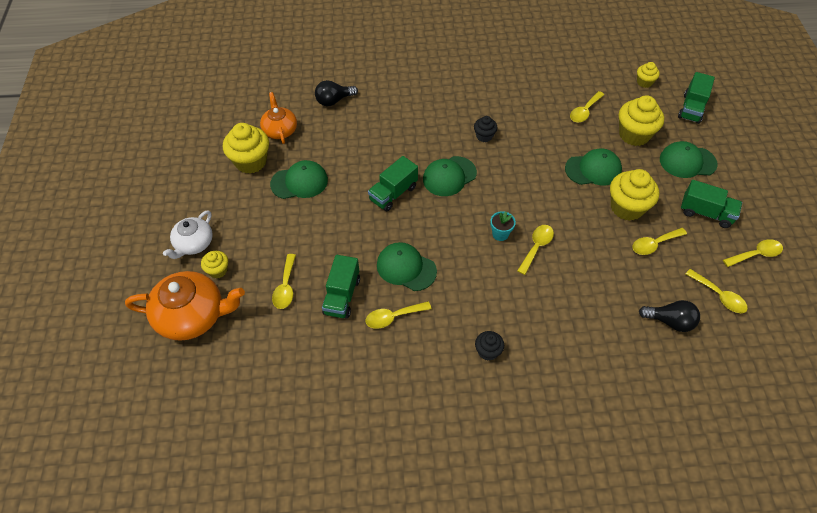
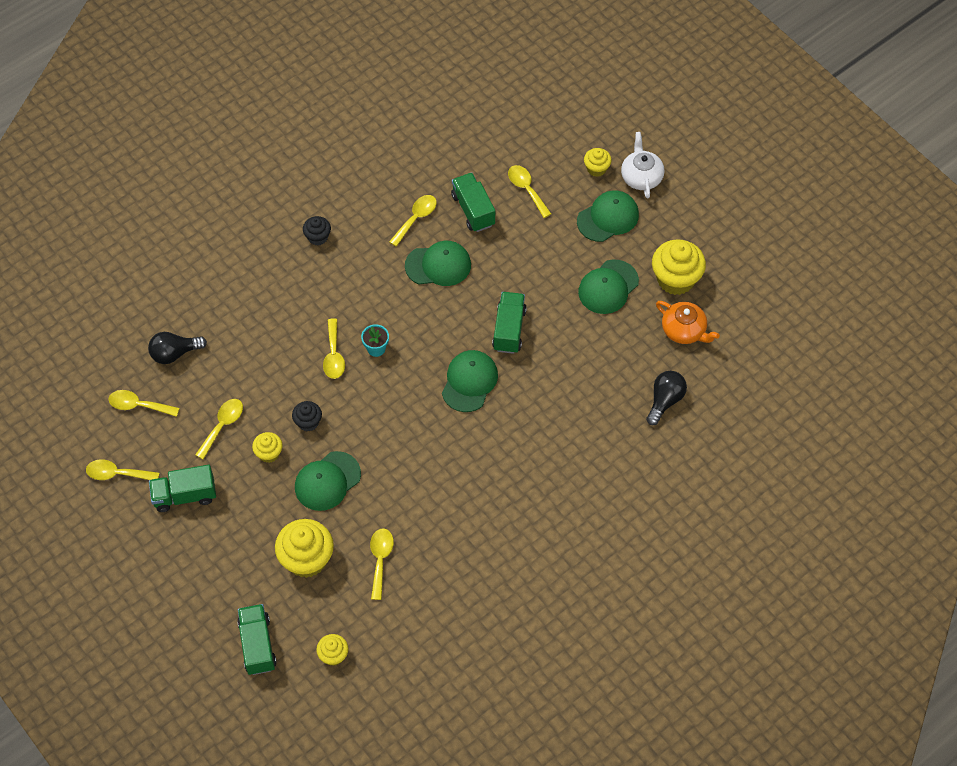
camera: 145 degrees right, 5 degrees up
(192, 315) = (579, 126): orange teapot -> none
(484, 136) = (469, 454): black cupcake -> black cupcake (308, 422)
(627, 207) = (269, 453): yellow cupcake -> yellow cupcake, size x0.53
(687, 162) = (230, 555): green cap -> green cap (608, 218)
(756, 254) = (117, 474): yellow spoon -> yellow spoon turned 60 degrees clockwise

